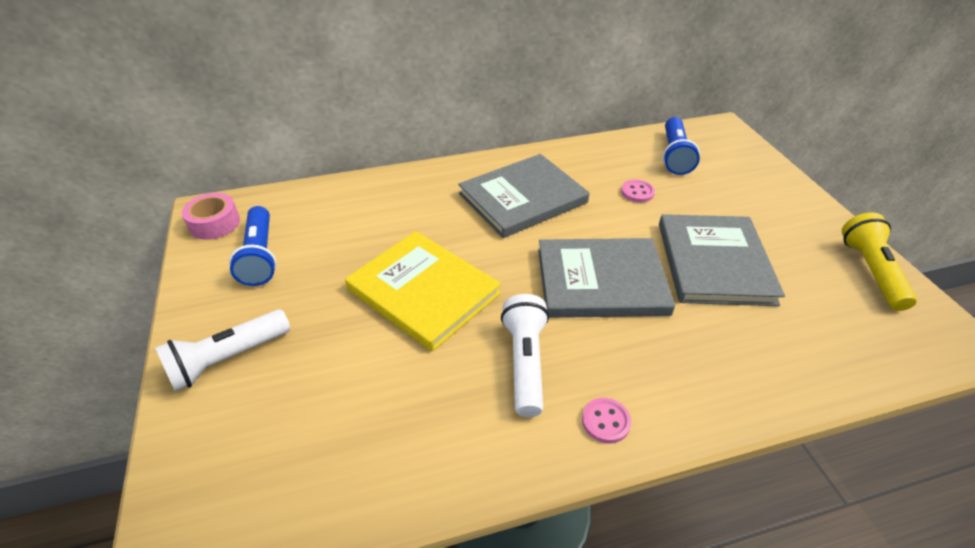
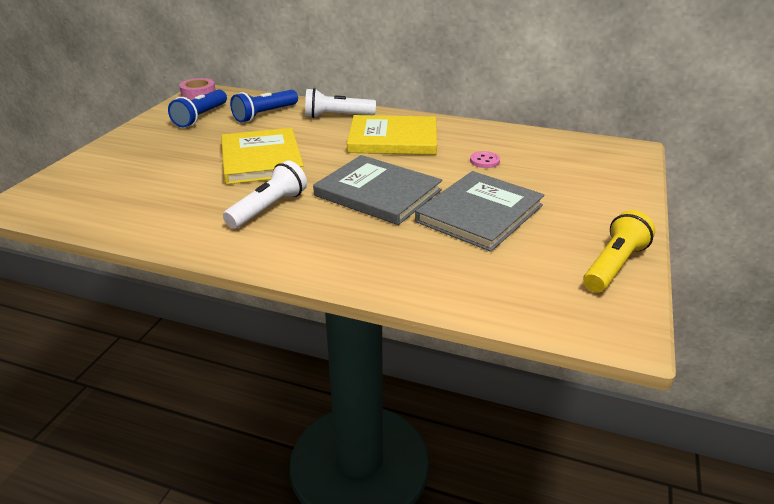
camera: 35 degrees right, 10 degrees down
(227, 359) = (128, 150): white flashlight -> white flashlight (337, 116)
(522, 198) = (393, 139): grey book -> yellow book
(606, 421) = (273, 250): pink button -> none
(674, 155) = (554, 151): blue flashlight -> blue flashlight (265, 114)

